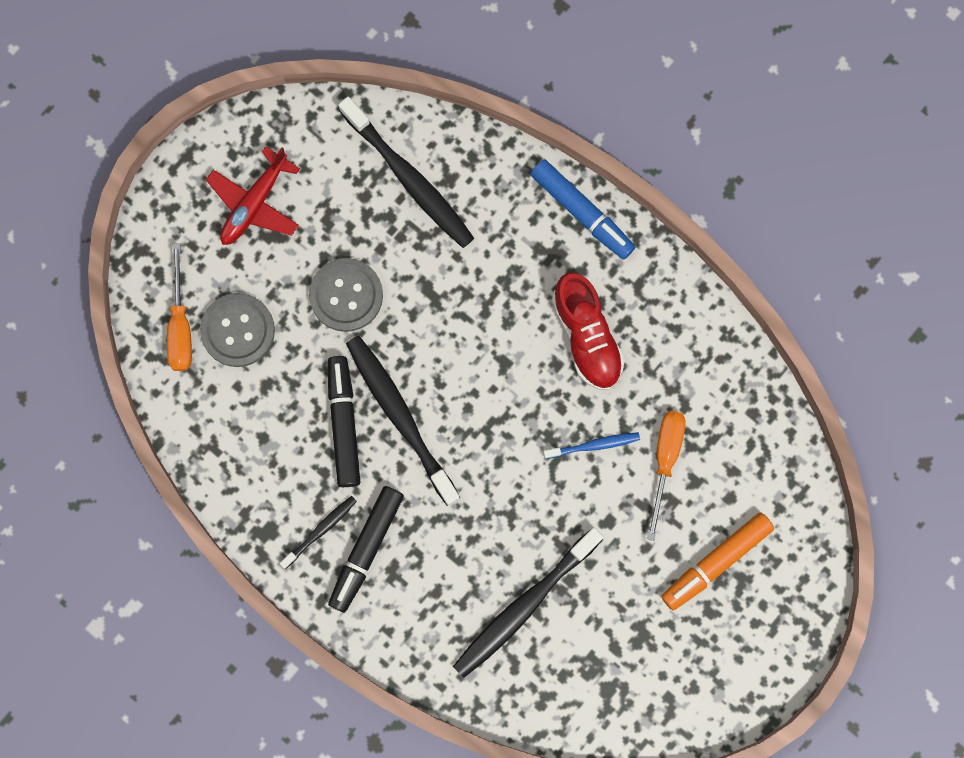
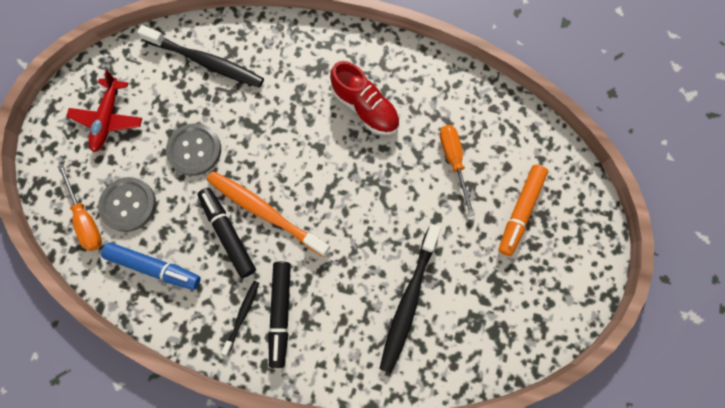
camera: 25 degrees left, 5 degrees down
(400, 417) = (265, 212): black toothbrush -> orange toothbrush
(582, 212) = (326, 36): blue marker -> blue marker (154, 267)
(593, 445) = (402, 173): blue toothbrush -> none

